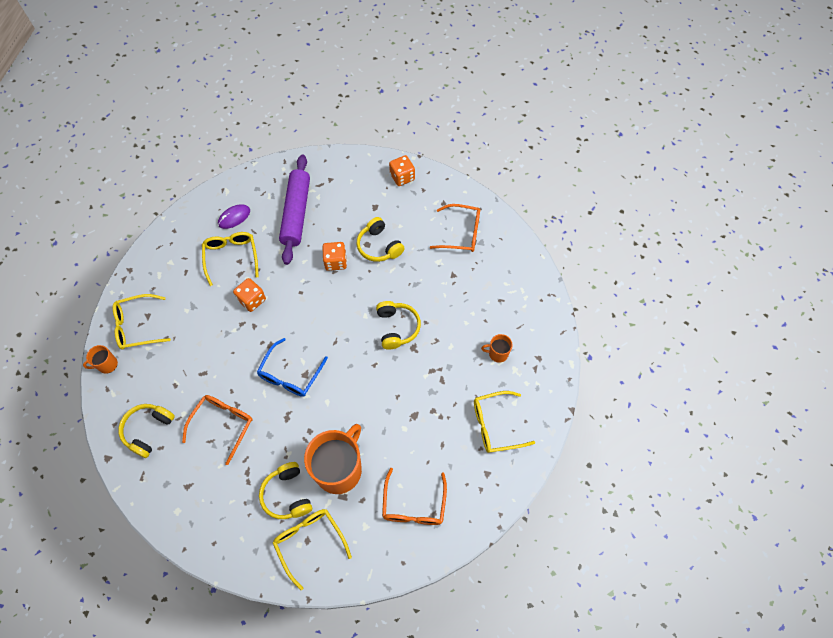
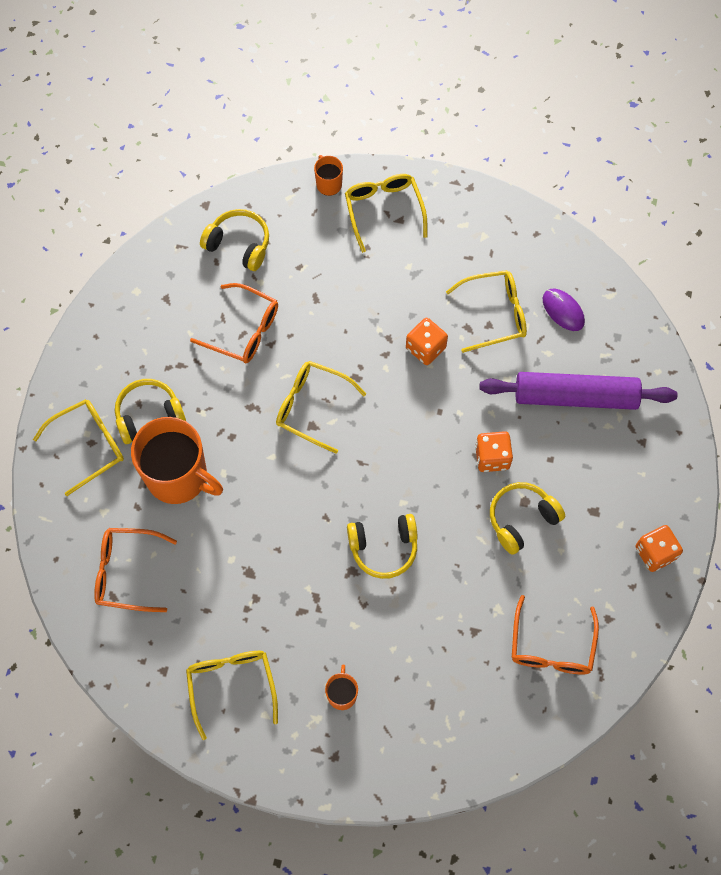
camera: 90 degrees right, 5 degrees up
(290, 374) = (312, 407): blue glasses -> yellow glasses

